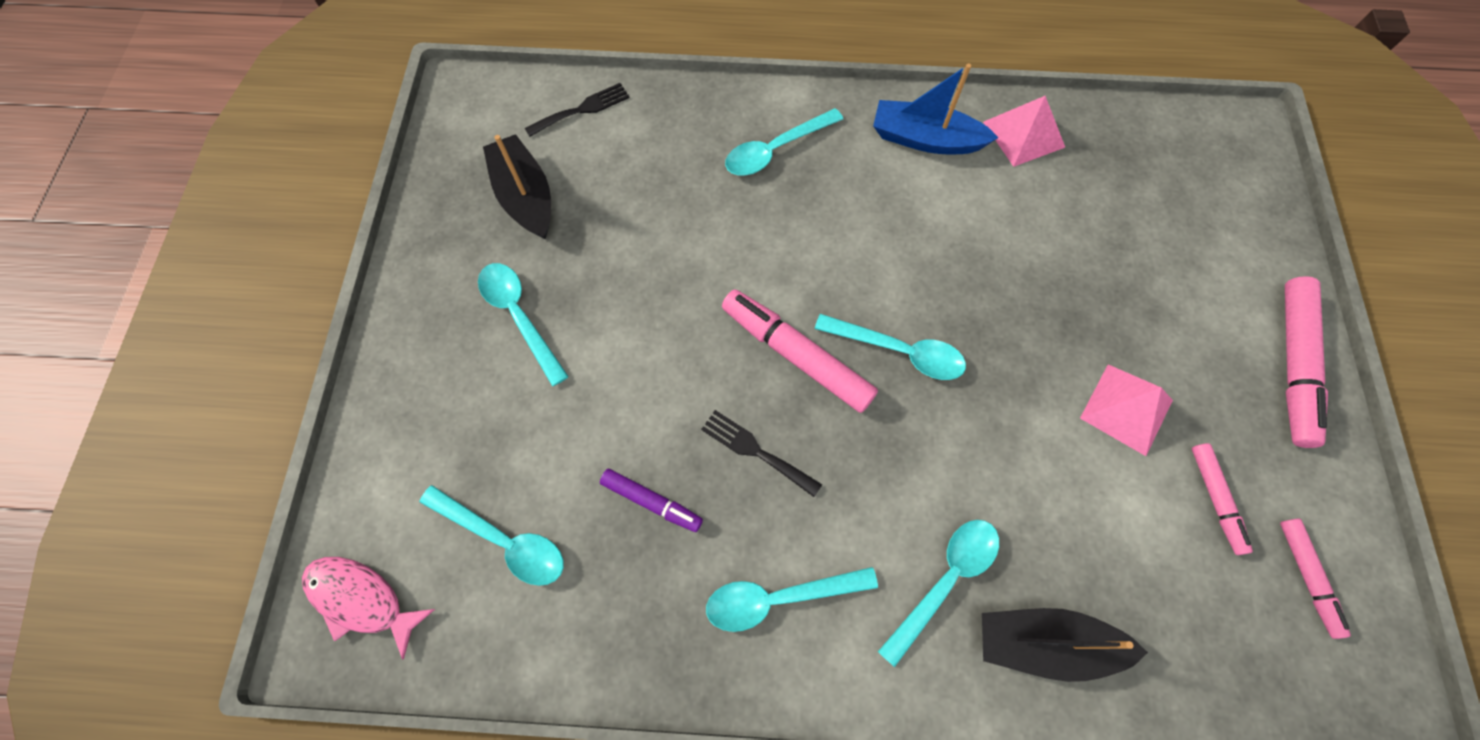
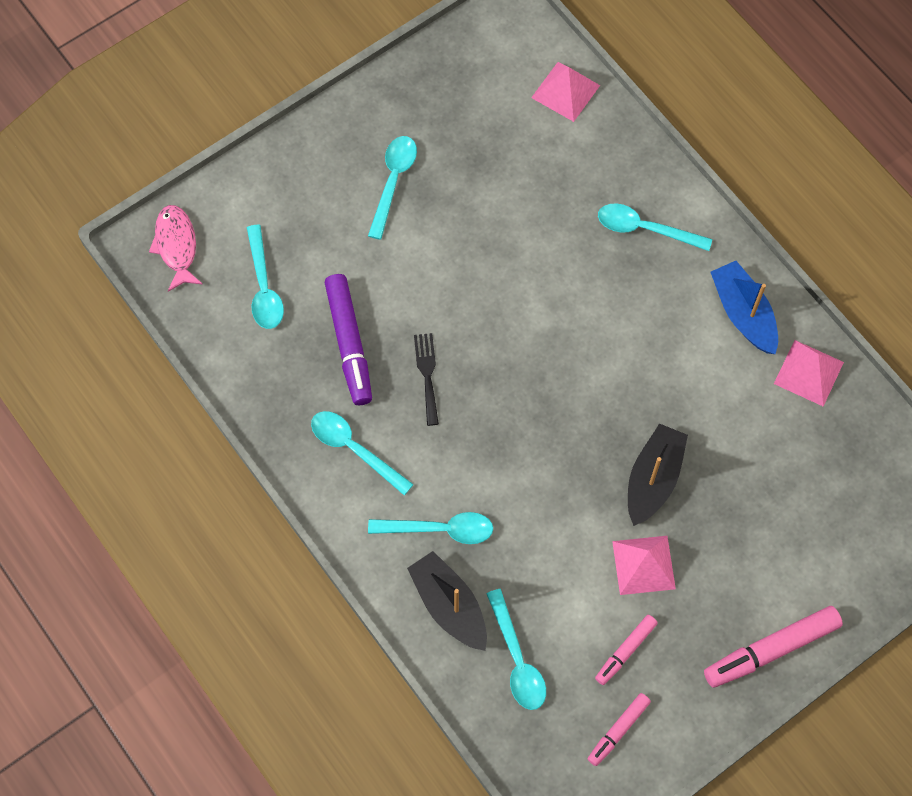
camera: 50 degrees right, 0 degrees up
(525, 197) = (472, 115): black boat -> black boat (653, 479)
(582, 109) = (565, 91): black fork -> pink pyramid
(651, 501) = (349, 343): purple marker -> purple marker, size x1.74
(797, 356) = (507, 352): pink marker -> none
(899, 351) = (563, 407): turquoise spoon -> turquoise spoon (517, 659)

